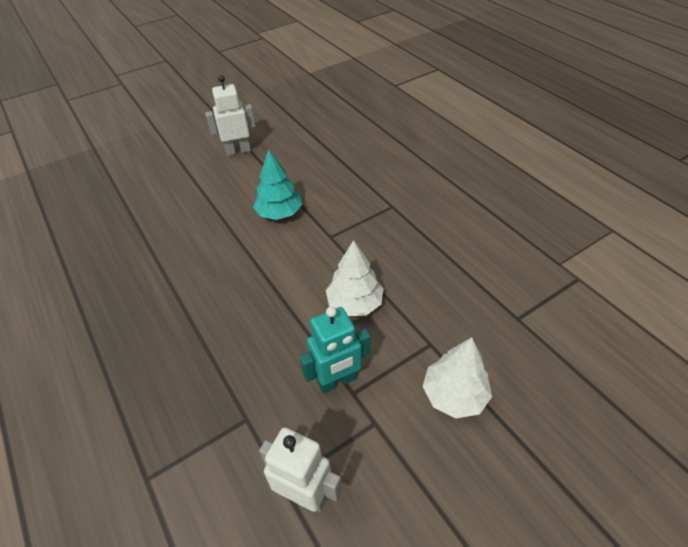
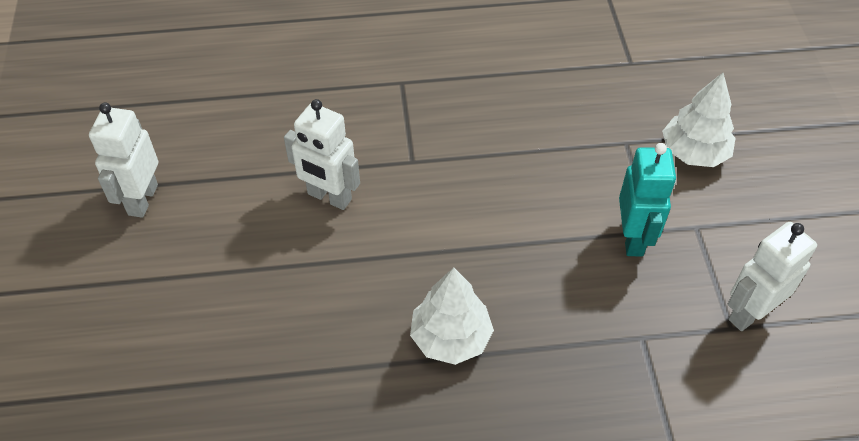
camera: 65 degrees left, 5 degrees up
(279, 213) = (329, 197): turquoise tree -> white robot
(355, 303) = (536, 181): white tree -> white tree (450, 337)

